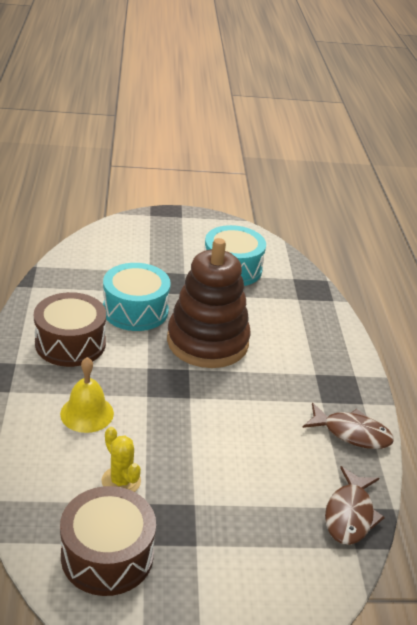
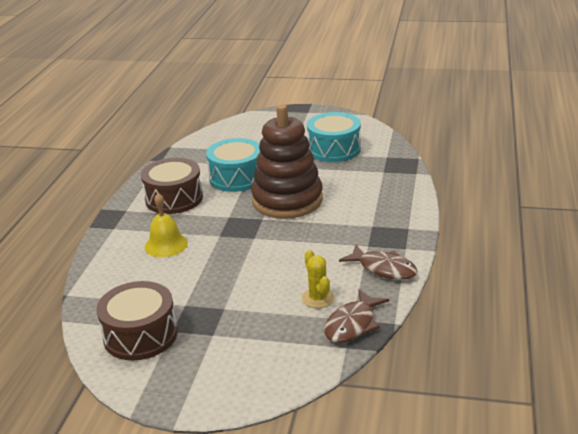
camera: 20 degrees right, 5 degrees down
(121, 481) = (172, 289): yellow cactus -> yellow cactus (318, 298)

